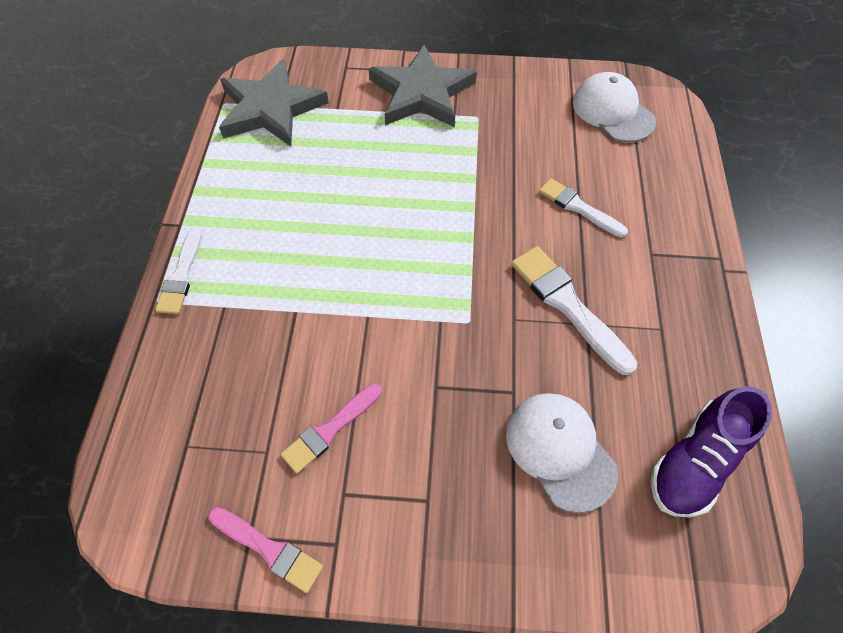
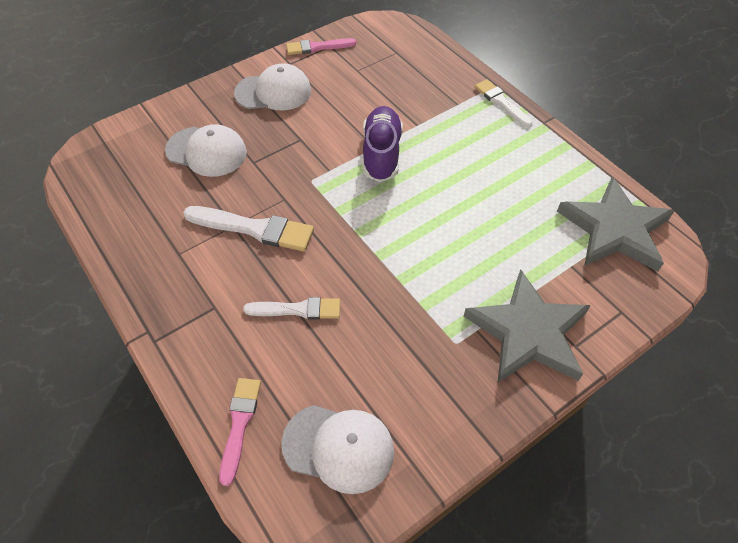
camera: 140 degrees right, 5 degrees down
(330, 429) = (336, 93): pink brush -> pink brush (240, 424)
(405, 497) = (273, 92): none -> white cap
(695, 461) = (122, 190): purple shoe -> purple shoe (381, 154)

